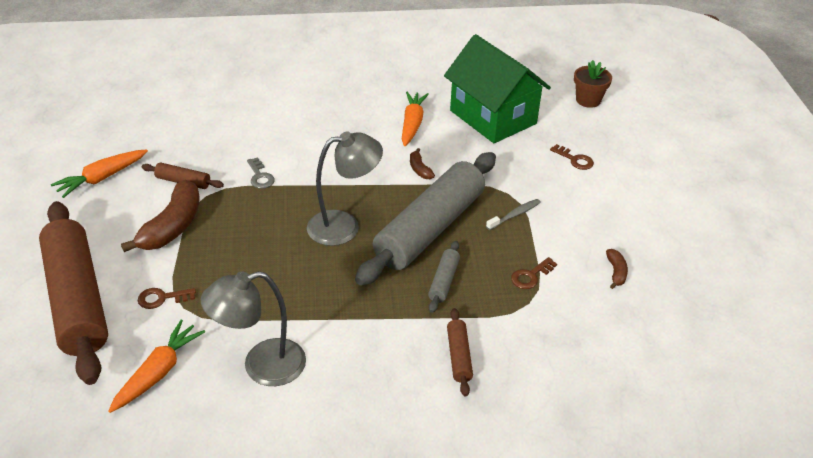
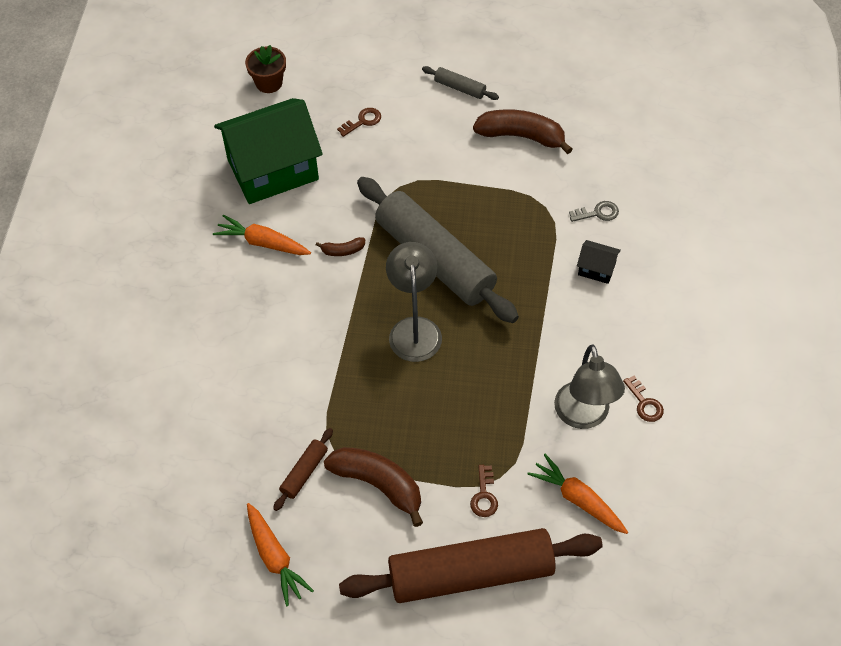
camera: 75 degrees left, 15 degrees up
(260, 176) = (315, 396): grey key -> grey key (597, 213)
(444, 281) = (507, 262): grey rolling pin -> grey rolling pin (460, 88)
(459, 356) = (596, 269): brown rolling pin -> black house
(515, 215) = (431, 188): grey toothbrush -> none
(530, 276) = (514, 197): brown key -> brown key (644, 403)
(616, 272) = (522, 136): brown banana -> brown banana, size x2.14

